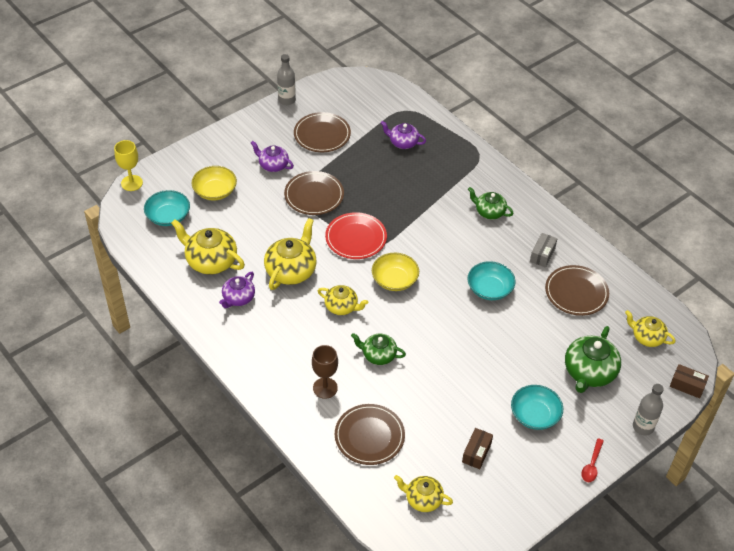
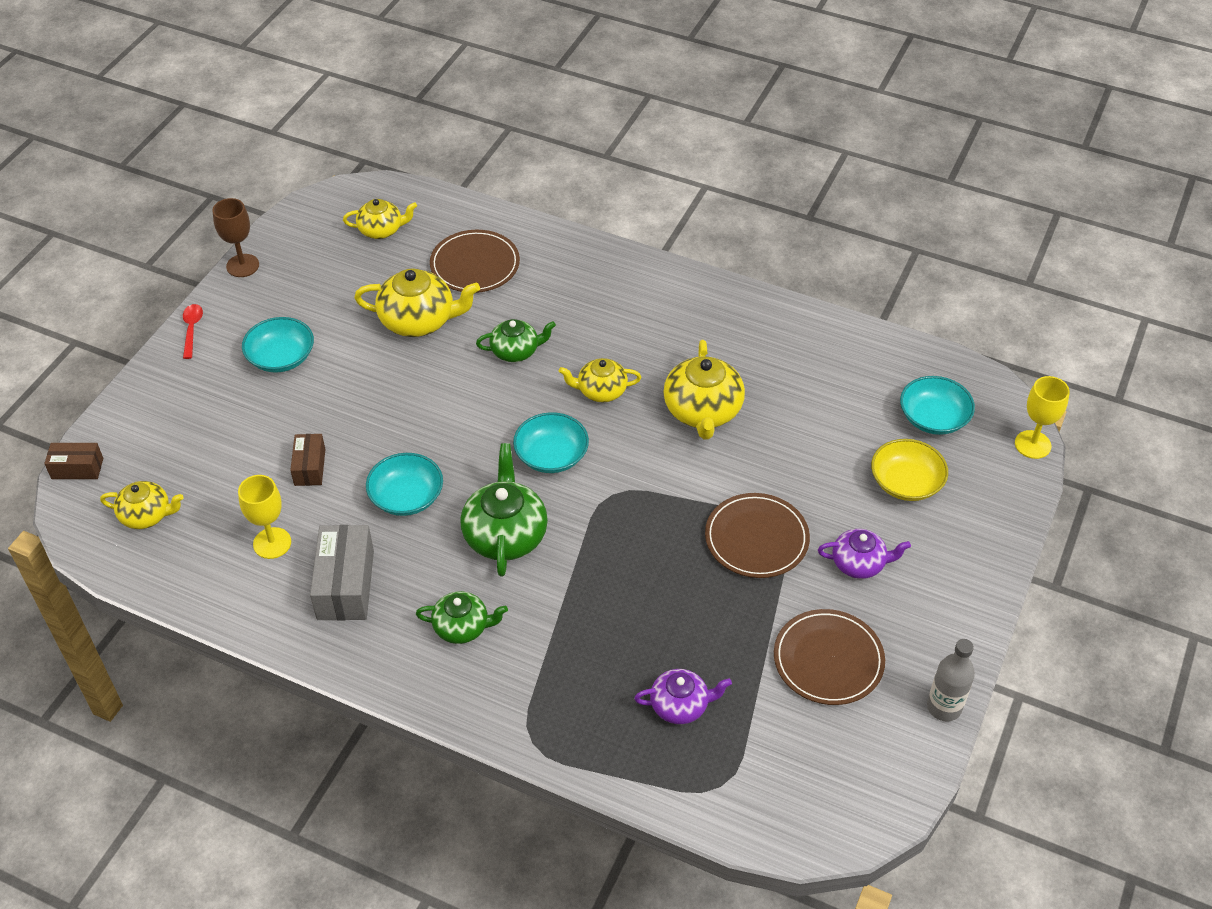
camera: 155 degrees right, 0 degrees up
(210, 261) = (819, 381): yellow teapot -> yellow teapot (419, 320)
(238, 298) = (743, 350): purple teapot -> none
(325, 388) = (558, 292): brown goblet -> brown goblet (242, 265)
(356, 238) = (646, 495): red plate -> none
(394, 280) = (551, 455): yellow bowl -> turquoise bowl
(476, 453) = (339, 293): brown box -> brown box (309, 467)
(542, 255) = (345, 585): grey box -> grey box, size x1.70
(576, 292) = (272, 543): brown plate -> yellow goblet
(589, 372) = (222, 434): green teapot -> green teapot (505, 535)
(643, 427) = (133, 394): grey bottle -> none

